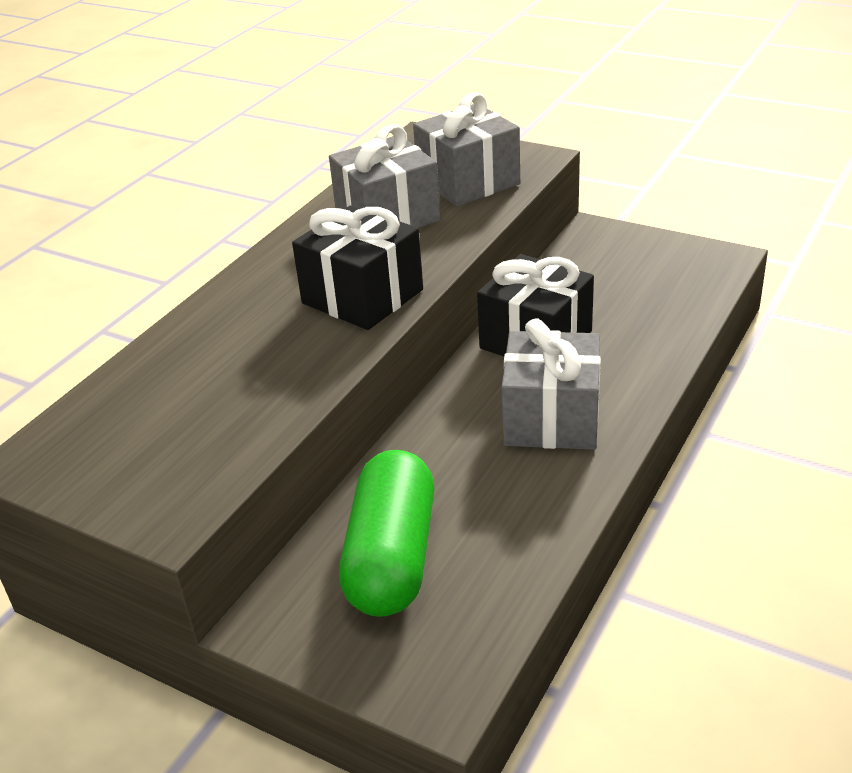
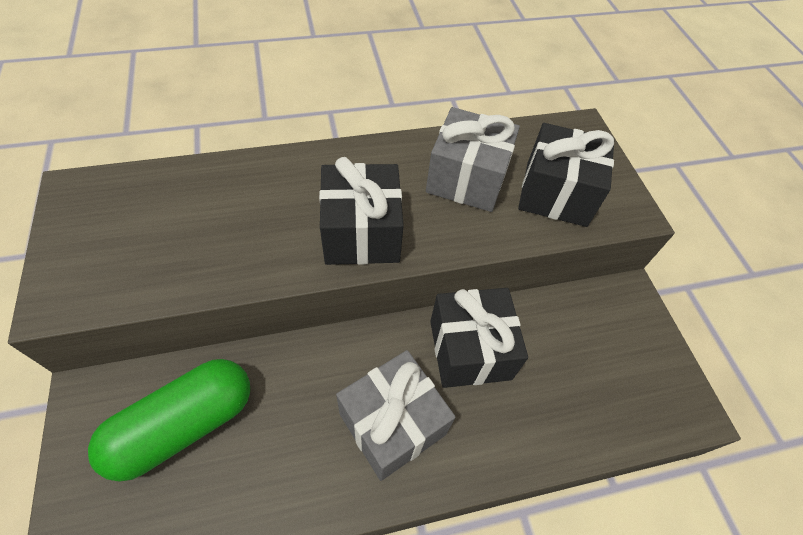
camera: 40 degrees right, 20 degrees up
(468, 182) = (556, 193): grey gift -> black gift

